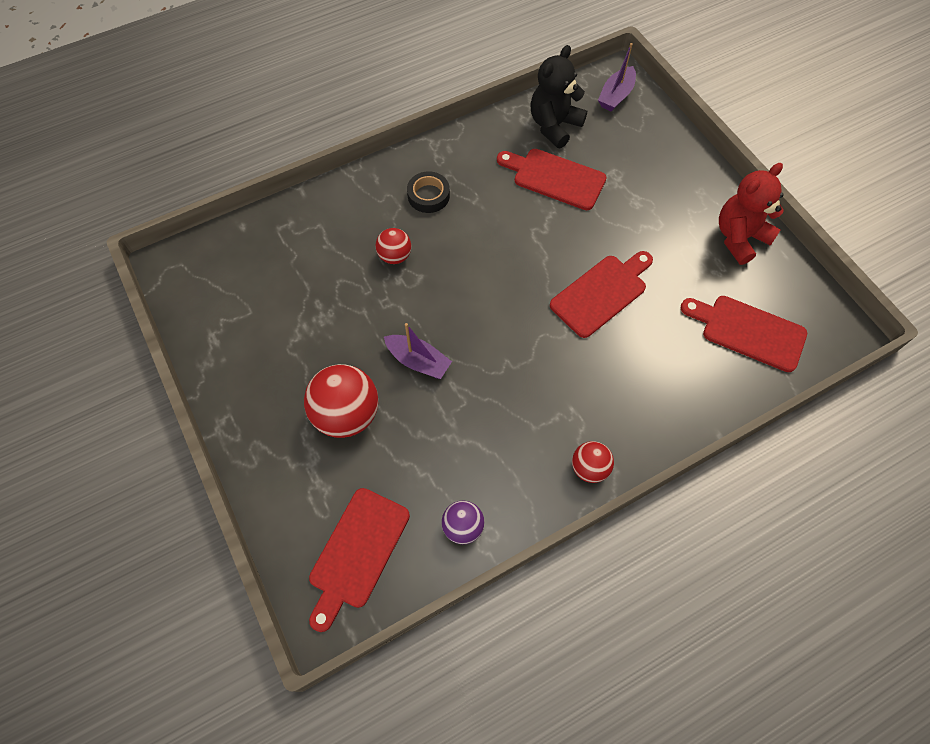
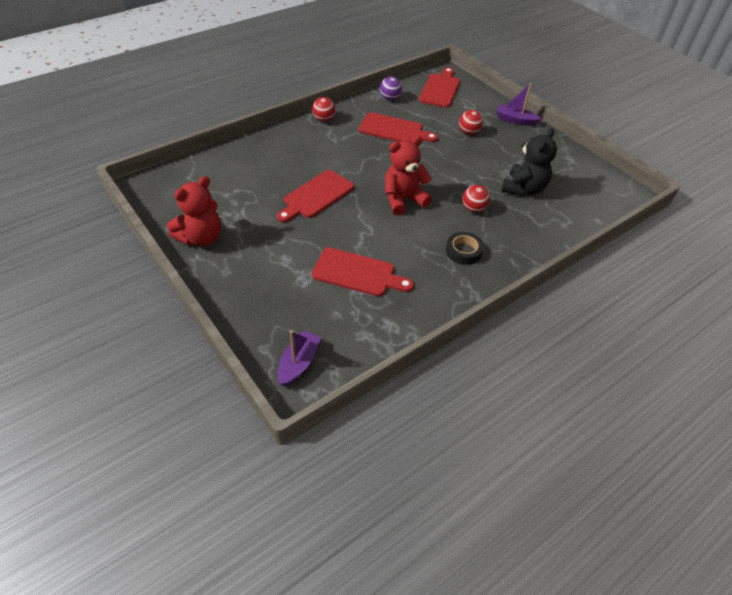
camera: 170 degrees right, 15 degrees down
(347, 414) = (468, 132): red ball -> red ball, size x0.56
(418, 361) = (435, 155): purple boat -> purple boat (515, 120)
(484, 277) = (403, 200): none -> red teddy bear
(554, 126) = (363, 323): black teddy bear -> black teddy bear (523, 188)
(748, 331) = (212, 181): red cutting board -> red cutting board (394, 130)

